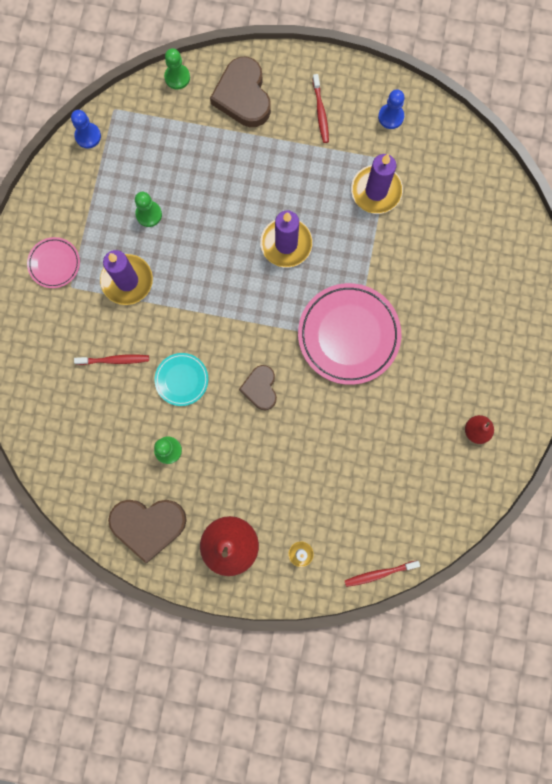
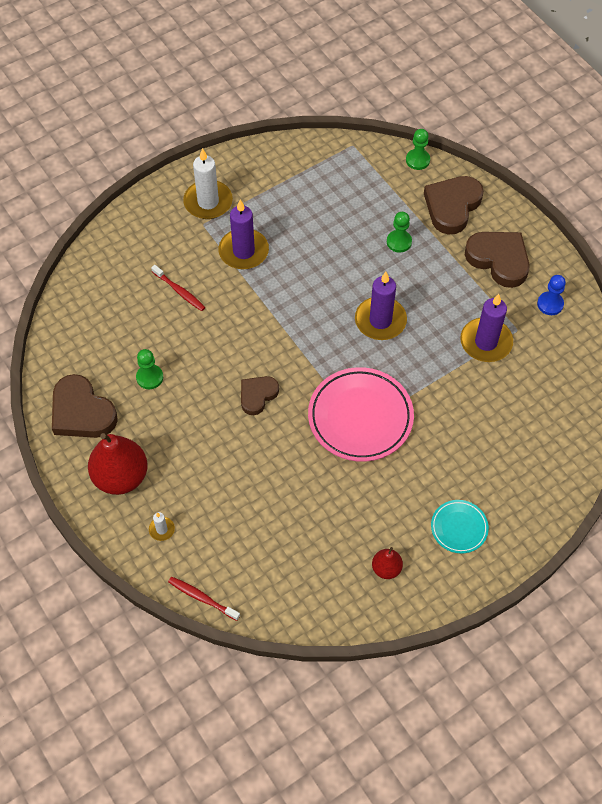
camera: 45 degrees right, 20 degrees down
(54, 263) = (208, 202): pink plate -> white candle
(88, 136) = (317, 147): blue pawn -> none
(149, 214) = (304, 224): green pawn -> green pawn (399, 242)
(181, 380) = (210, 342): turquoise plate -> turquoise plate (459, 528)
(320, 112) = (499, 260): red toothbrush -> brown heart

